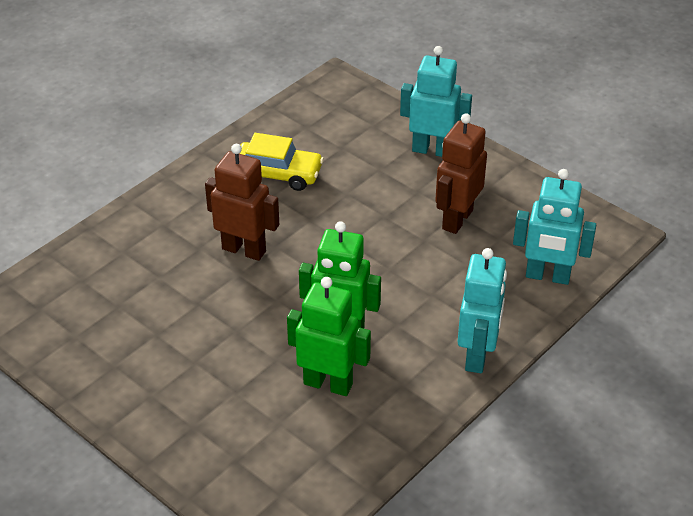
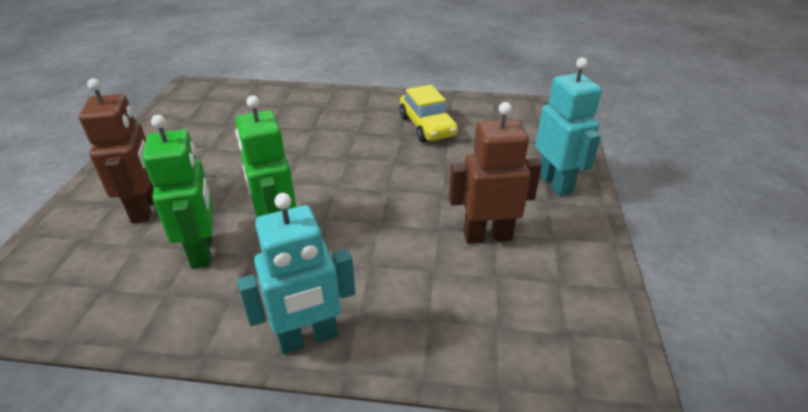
camera: 55 degrees right, 5 degrees down
(244, 250) = (330, 146): brown robot -> brown robot (145, 208)
(547, 276) = (480, 341): turquoise robot -> none

